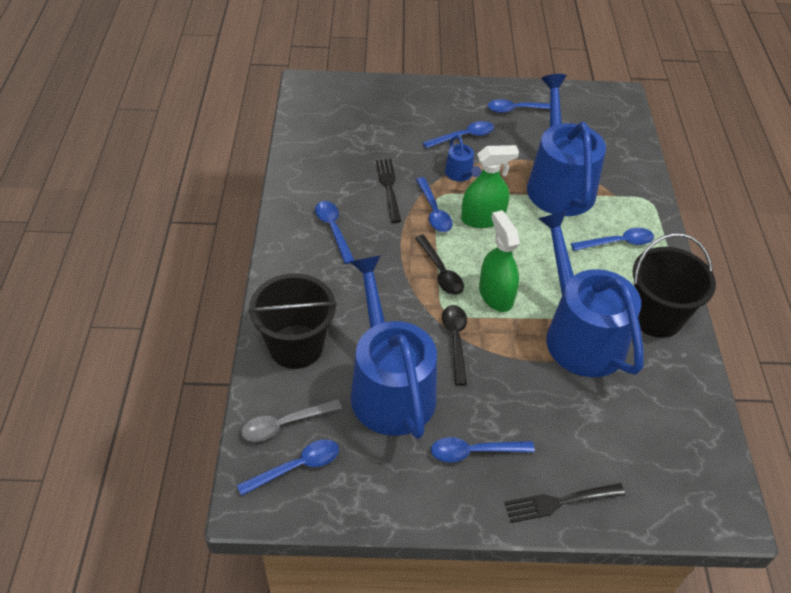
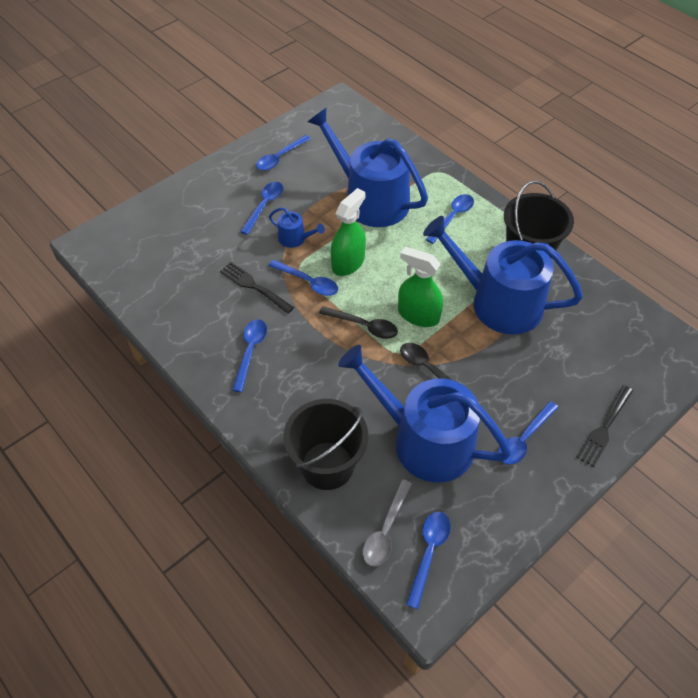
camera: 40 degrees left, 5 degrees up
(333, 230) = (250, 352): blue spoon -> blue spoon turned 75 degrees clockwise

